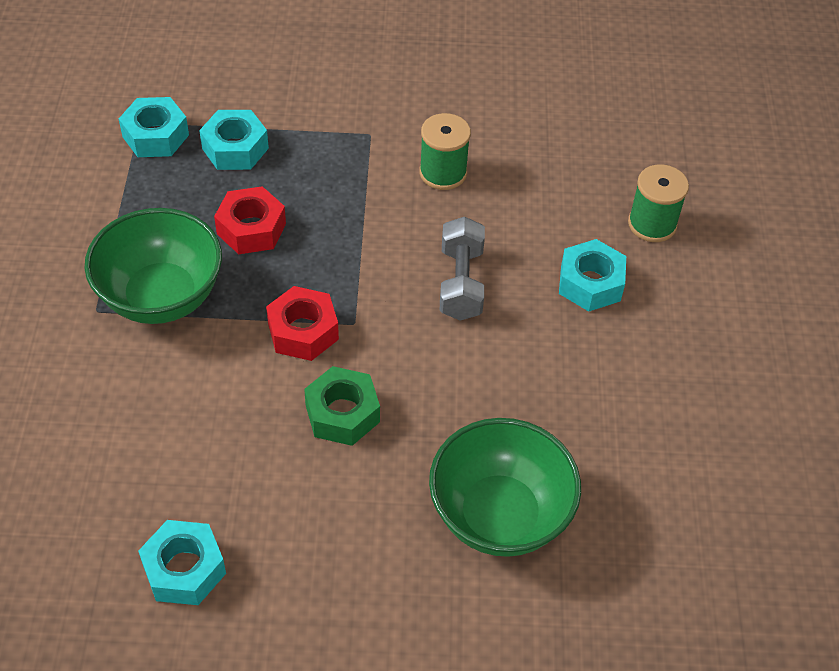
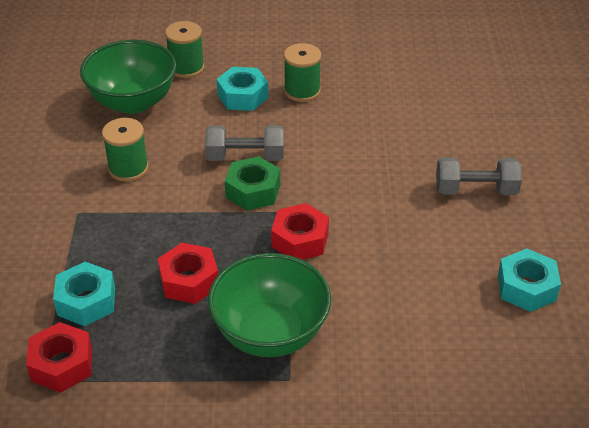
camera: 90 degrees left, 10 degrees down
(155, 136) = (62, 365): turquoise nut -> red nut
(342, 413) = (375, 213): green nut -> green nut (253, 191)
(379, 541) = (475, 190): none -> grey dumbbell
(499, 515) = (441, 137): green bowl -> green bowl (133, 102)
(606, 351) = (302, 91): none -> green spool

